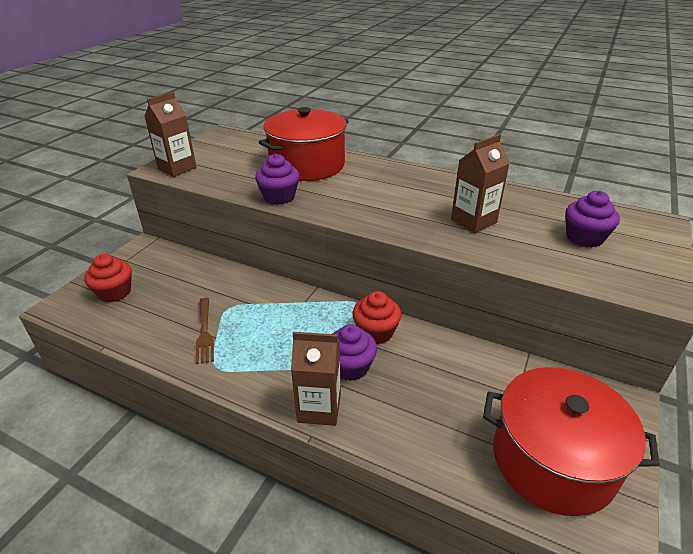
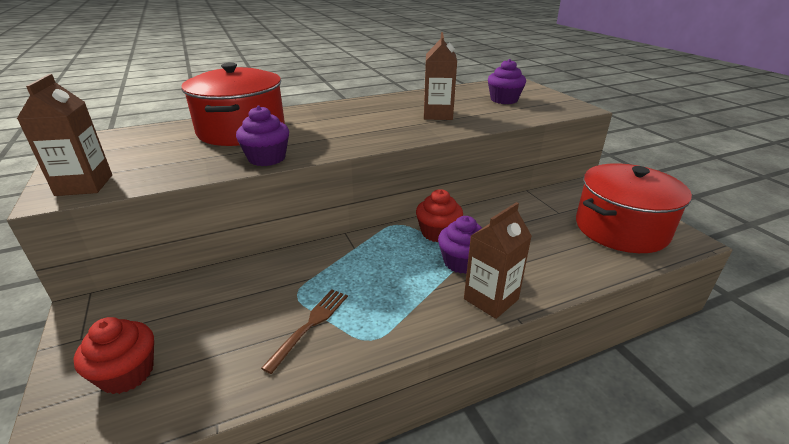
camera: 50 degrees left, 5 degrees down
(204, 332) = (310, 325): brown fork -> brown fork turned 90 degrees counterclockwise

